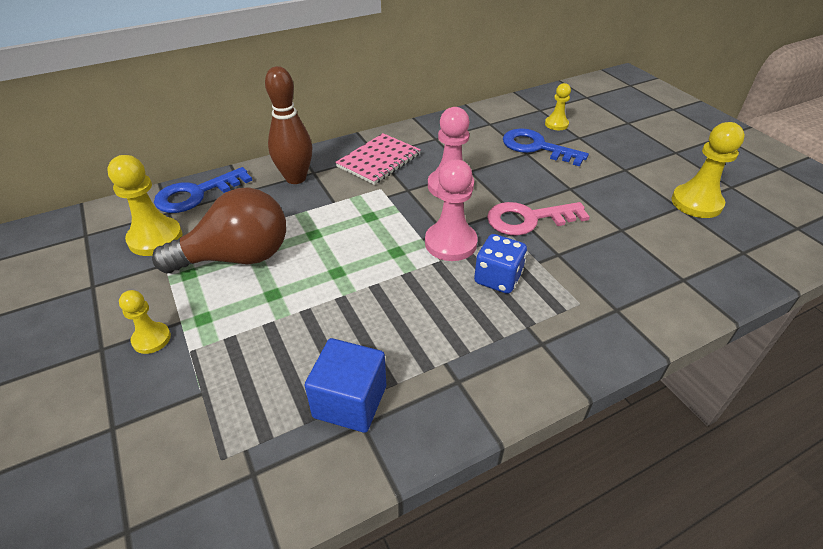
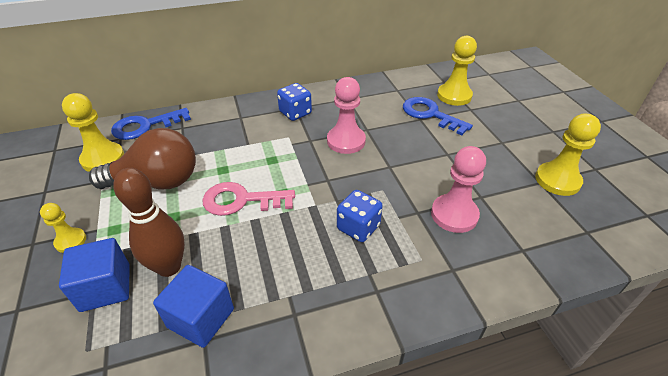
camera: 10 degrees right, 0 degrees up
(218, 385) = (105, 287): none -> blue cube
(296, 178) = (225, 121): brown bowling pin -> brown bowling pin (169, 267)
(379, 160) = (295, 113): pink notebook -> blue dice
(450, 243) = (329, 191): pink pawn -> pink pawn (454, 215)
(528, 219) = (402, 178): pink key -> pink key (241, 200)
(556, 124) = (454, 96): yellow pawn -> yellow pawn, size x1.71

